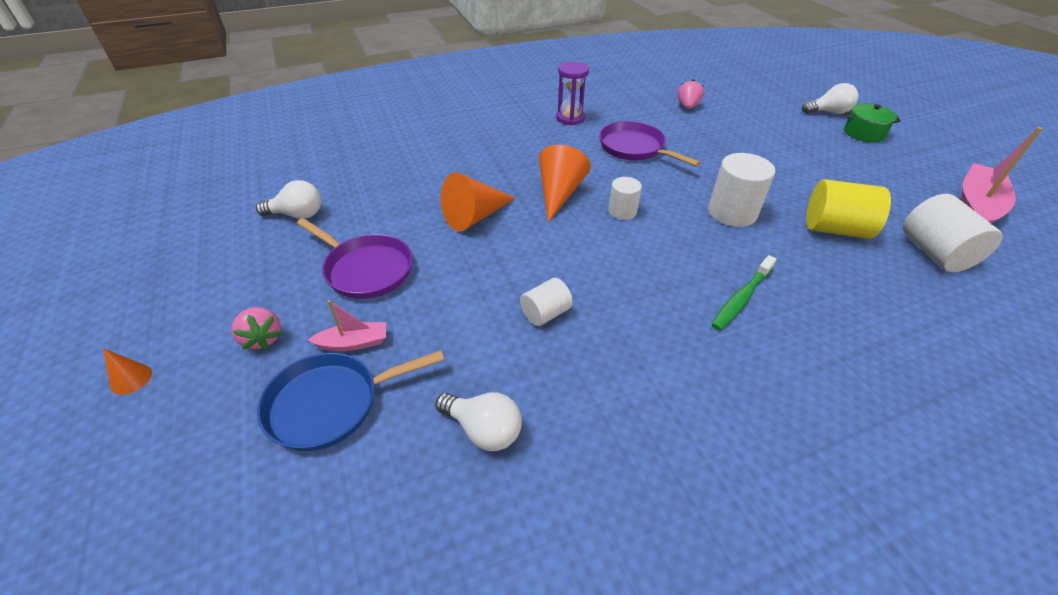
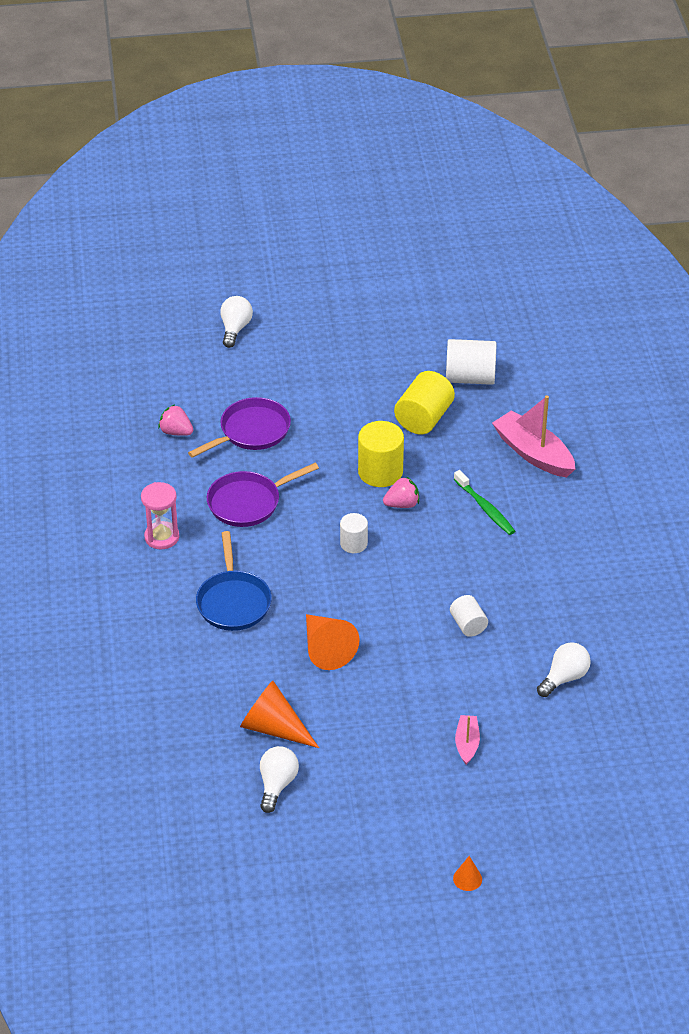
camera: 75 degrees left, 0 degrees up
(263, 338) = (446, 800): pink strawberry -> pink strawberry (402, 504)
(330, 403) = (522, 757): blue pan -> blue pan (233, 601)
(365, 269) = (380, 733): purple pan -> purple pan (251, 431)
(559, 193) = (310, 580): orange cone -> orange cone (273, 727)
(570, 118) = (162, 537): purple hourglass -> pink hourglass
(732, 212) = (380, 472): white cylinder -> yellow cylinder
(863, 133) = (286, 325): green pot -> none
(976, 206) = (423, 320): pink boat -> pink boat (533, 453)

